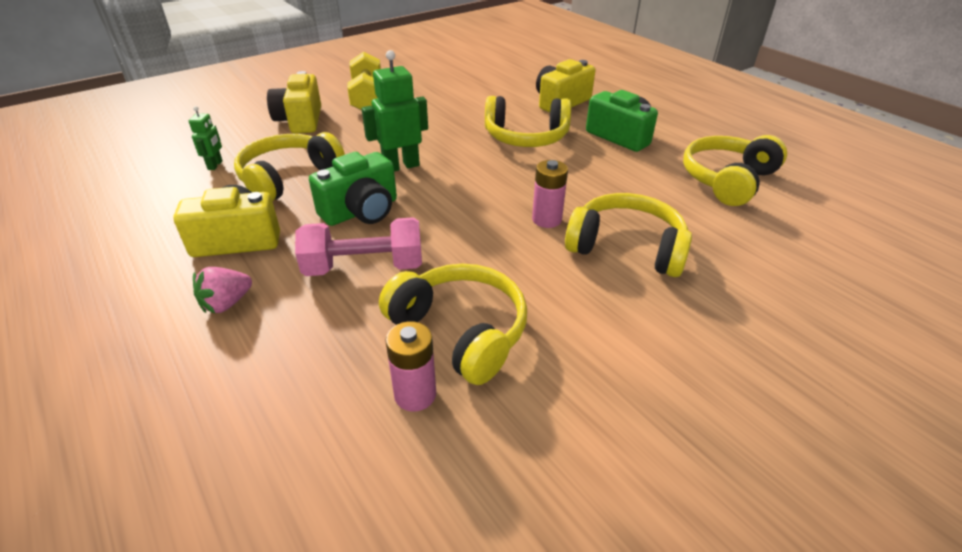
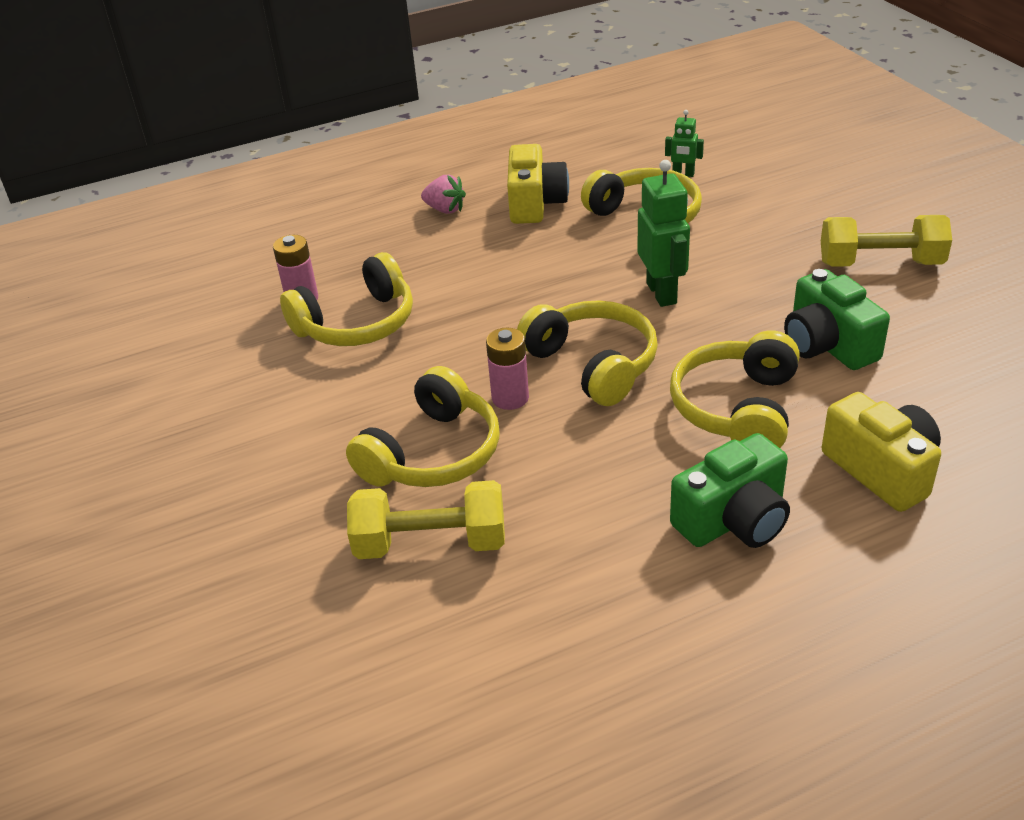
camera: 105 degrees right, 0 degrees up
(226, 303) = (445, 209): pink strawberry -> pink strawberry turned 150 degrees clockwise
(300, 120) = (799, 215): yellow camera -> none
(361, 211) = (565, 268): green camera -> green camera (827, 345)
(364, 267) = (467, 272): pink dumbbell -> none
(713, 234) = (431, 543): none -> yellow dumbbell
(727, 180) = (562, 614): yellow headphones -> yellow headphones (593, 364)

